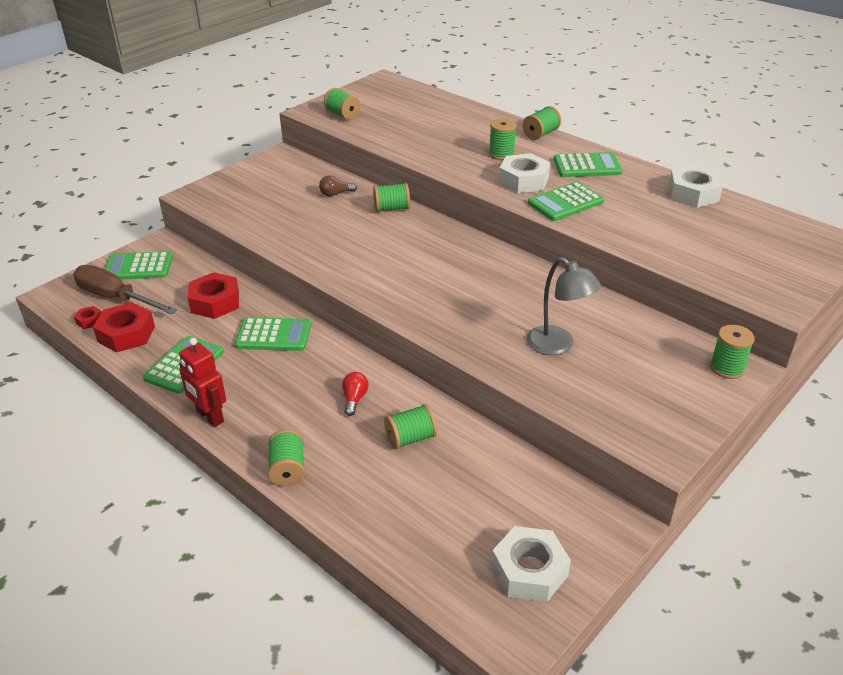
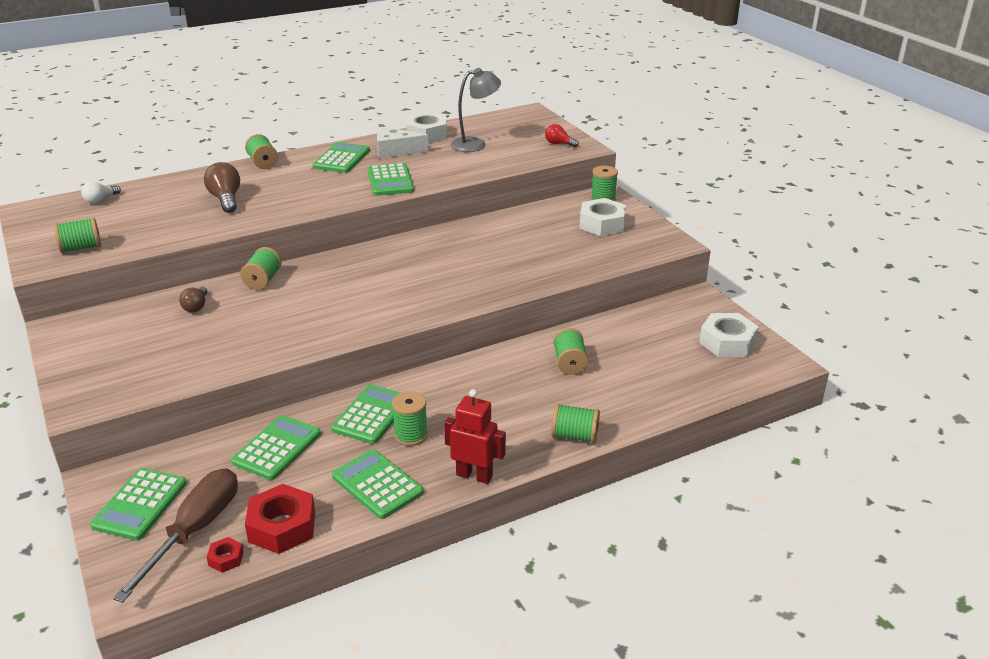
camera: 70 degrees left, 5 degrees down
(116, 298) = (195, 530): brown screwdriver -> brown screwdriver turned 150 degrees clockwise
(209, 417) = (474, 475): red robot -> red robot turned 135 degrees counterclockwise
(215, 302) = (277, 448): red nut -> green calculator
(354, 399) = (502, 382): red light bulb -> red light bulb (559, 144)
(418, 96) = (101, 200): none -> white light bulb
(459, 140) = (226, 199): none -> brown light bulb
(501, 154) = (278, 187): green spool -> green spool (411, 435)
(523, 180) = (336, 188): white nut -> white nut (602, 224)
(558, 346) = (539, 251): grey lamp -> grey lamp (475, 144)
(634, 188) = (396, 151): none -> white cheese

